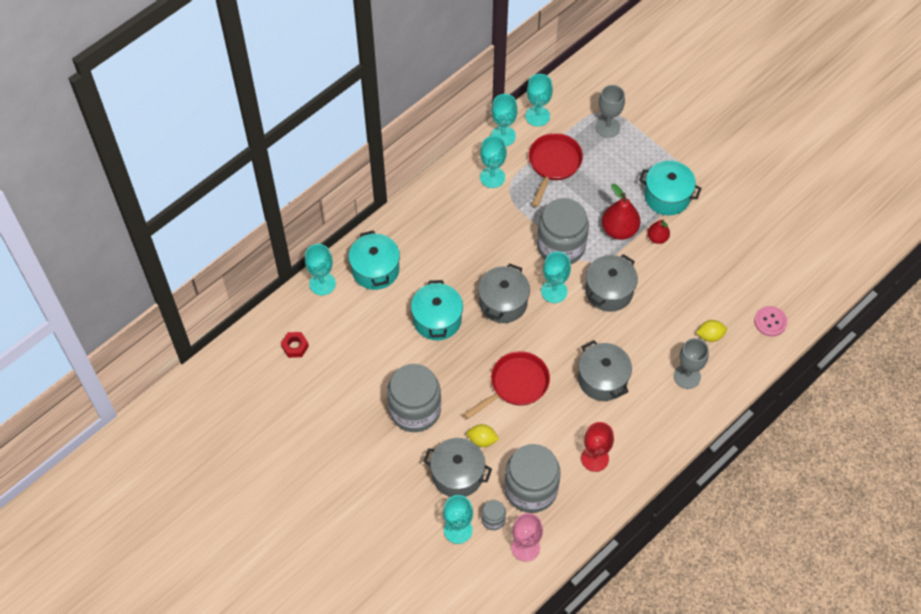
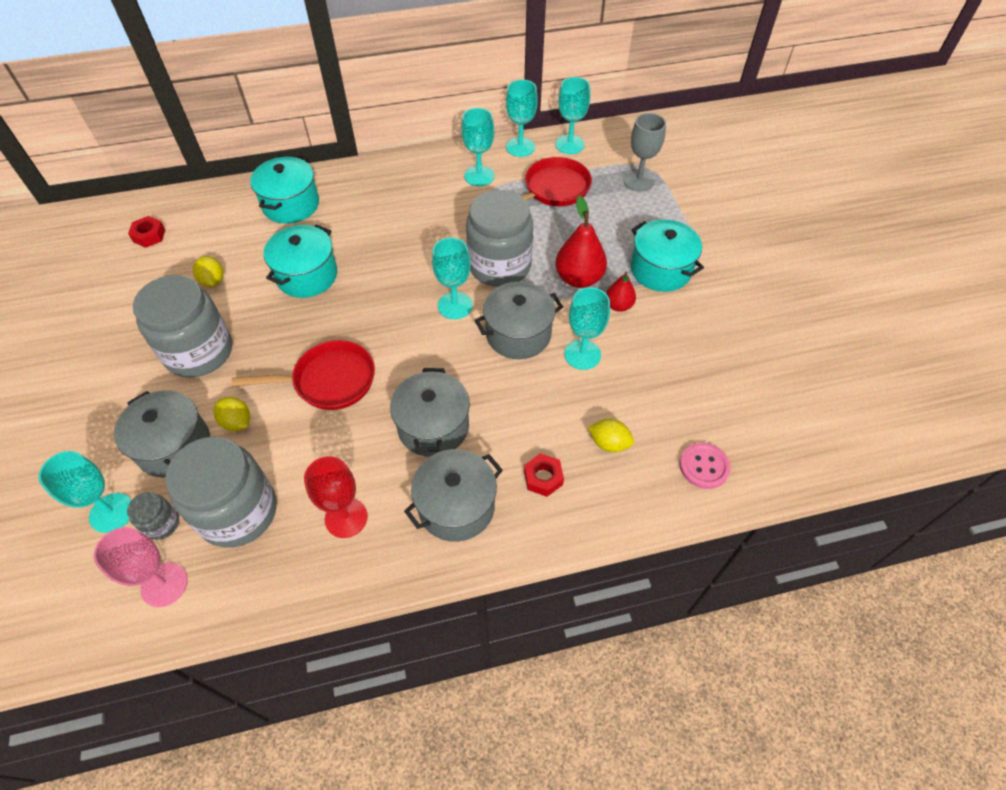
camera: 30 degrees right, 5 degrees down
(322, 283) = (230, 195): turquoise goblet -> turquoise goblet (582, 354)
(375, 357) = (213, 281): none -> yellow lemon
(503, 302) = (390, 291): grey pot -> grey pot (456, 506)
(687, 376) = (543, 478): grey goblet -> red nut

